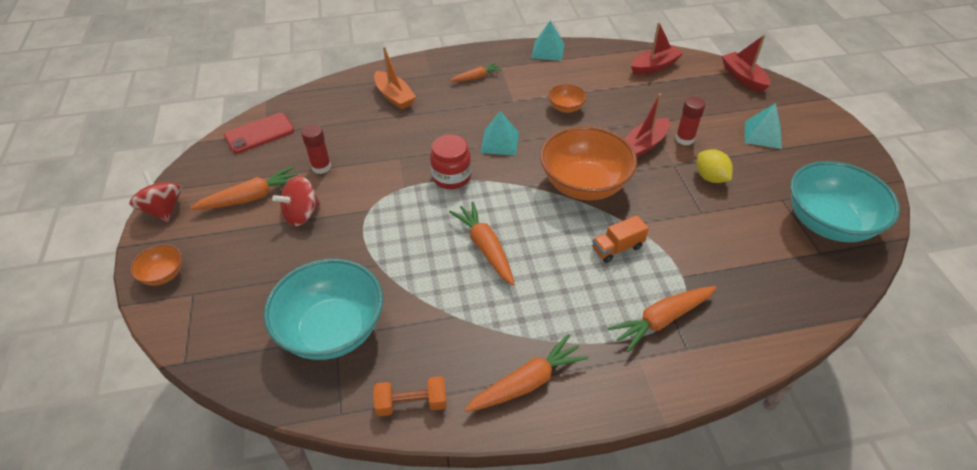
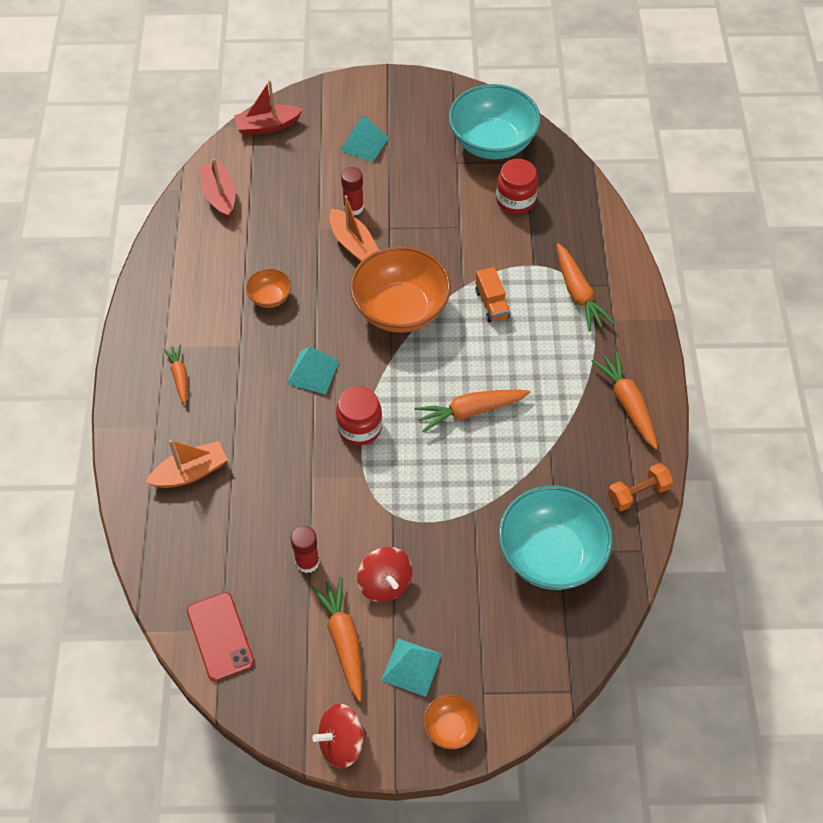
camera: 80 degrees left, 10 degrees up
(412, 403) = (638, 493): orange dumbbell -> orange dumbbell turned 60 degrees clockwise
(547, 51) = (149, 291): turquoise pyramid -> turquoise pyramid (411, 667)
(644, 144) = (353, 243): red boat -> orange boat
(710, 177) = (415, 205): yellow lemon -> none
(761, 251) = (515, 200): none -> red jar

